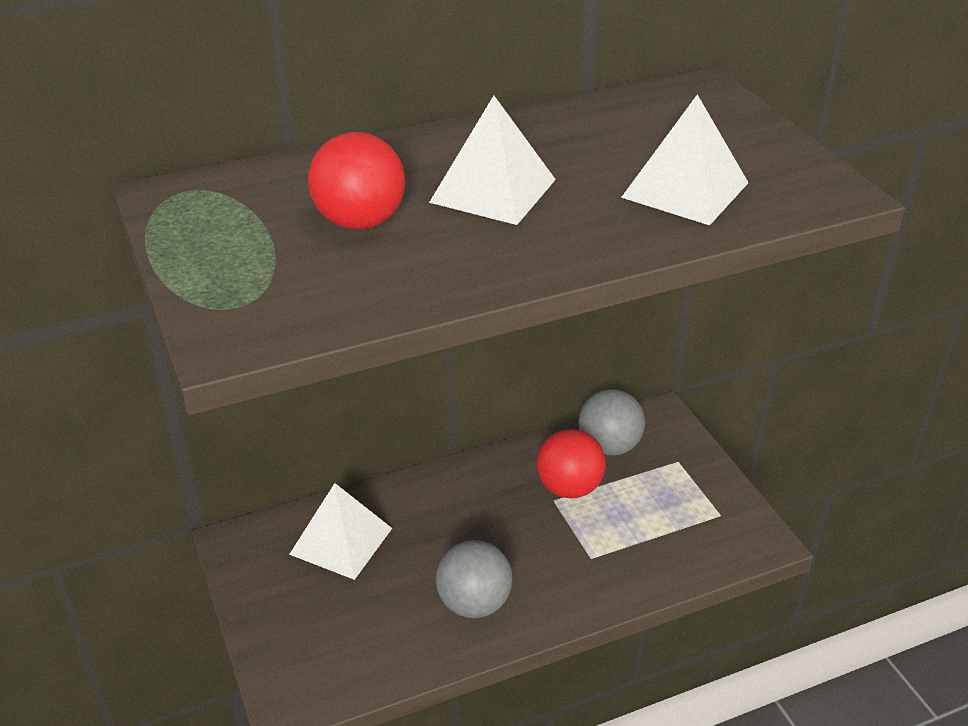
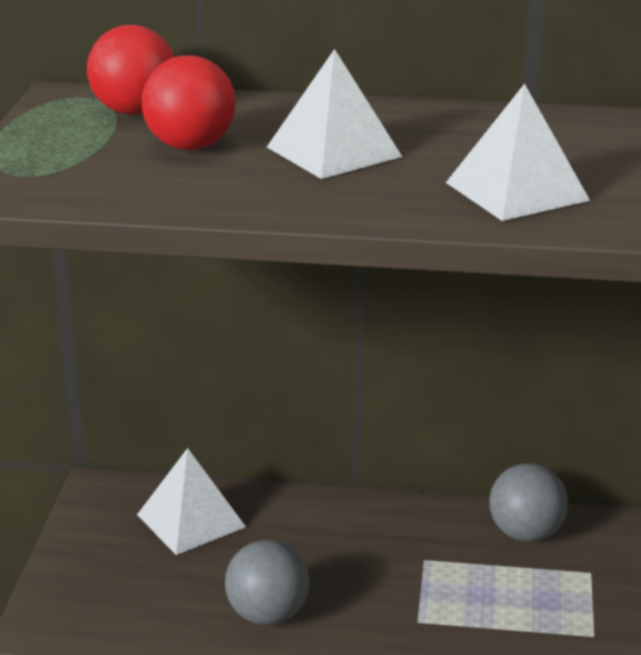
camera: 30 degrees right, 10 degrees down
(569, 488) = (449, 555): red ball -> red ball (134, 111)

